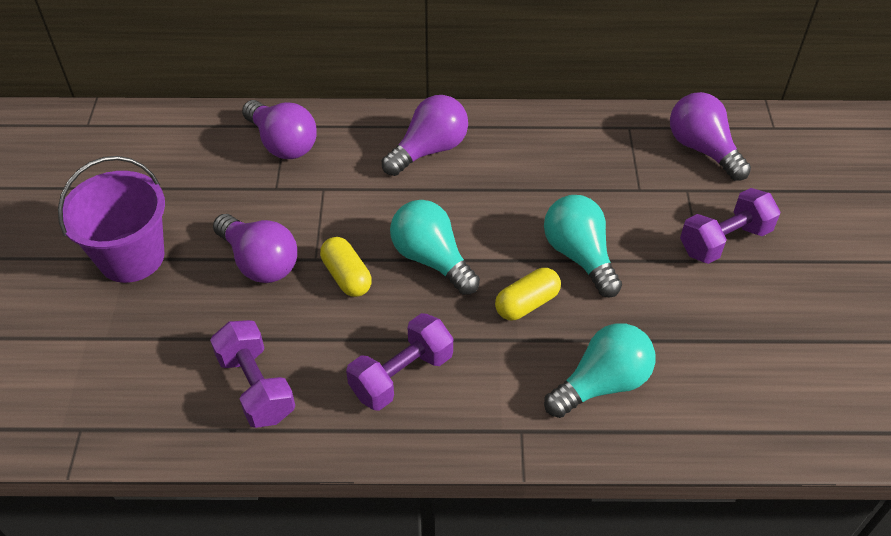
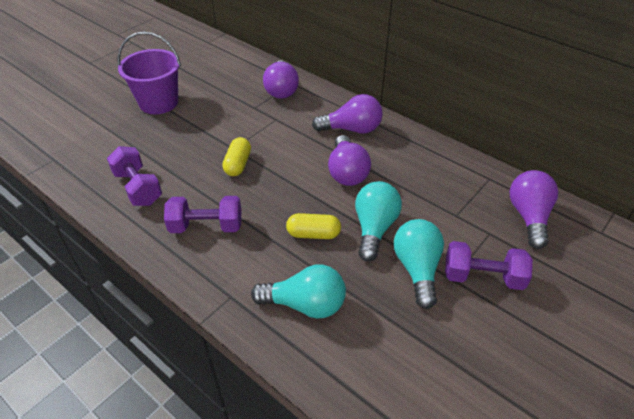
camera: 40 degrees right, 5 degrees down
(256, 387) = (138, 188): purple dumbbell -> purple dumbbell turned 45 degrees counterclockwise
(259, 262) = (207, 135): purple light bulb -> purple light bulb (347, 172)
(432, 259) = (289, 181): turquoise light bulb -> turquoise light bulb (417, 269)

